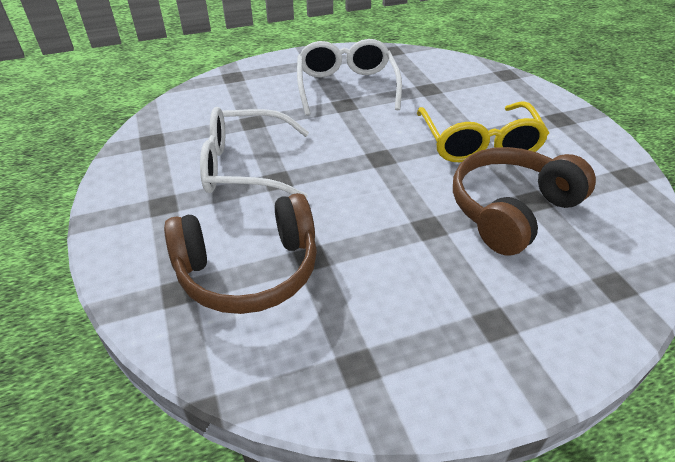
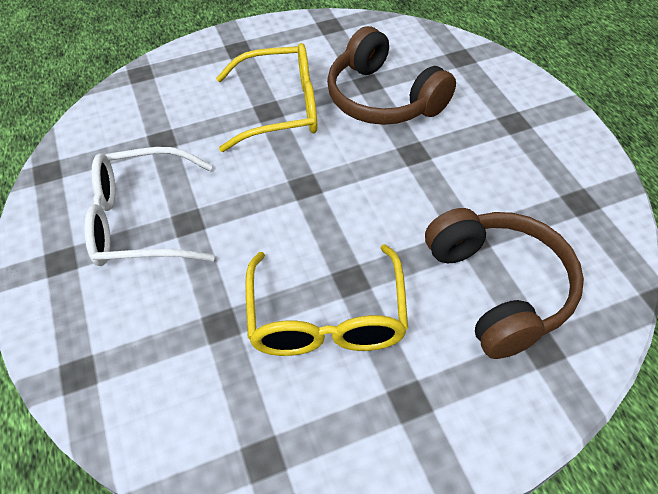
camera: 90 degrees left, 10 degrees up
(245, 166) = (326, 318): white glasses -> yellow glasses

